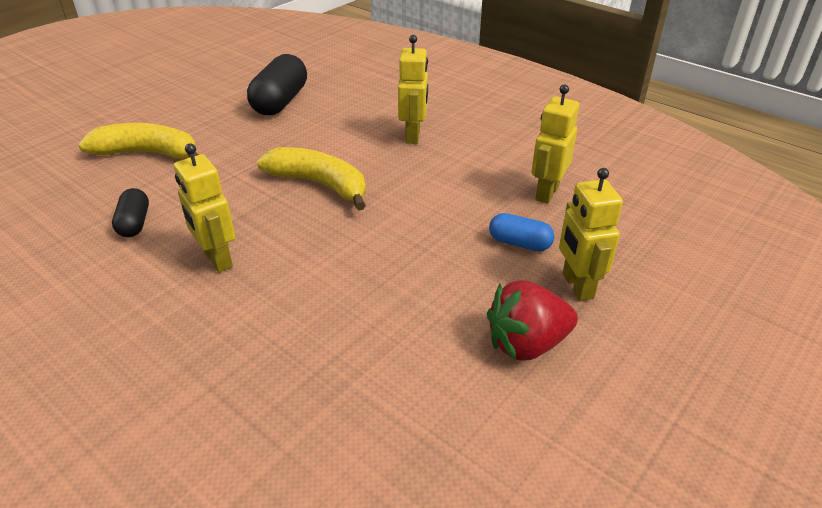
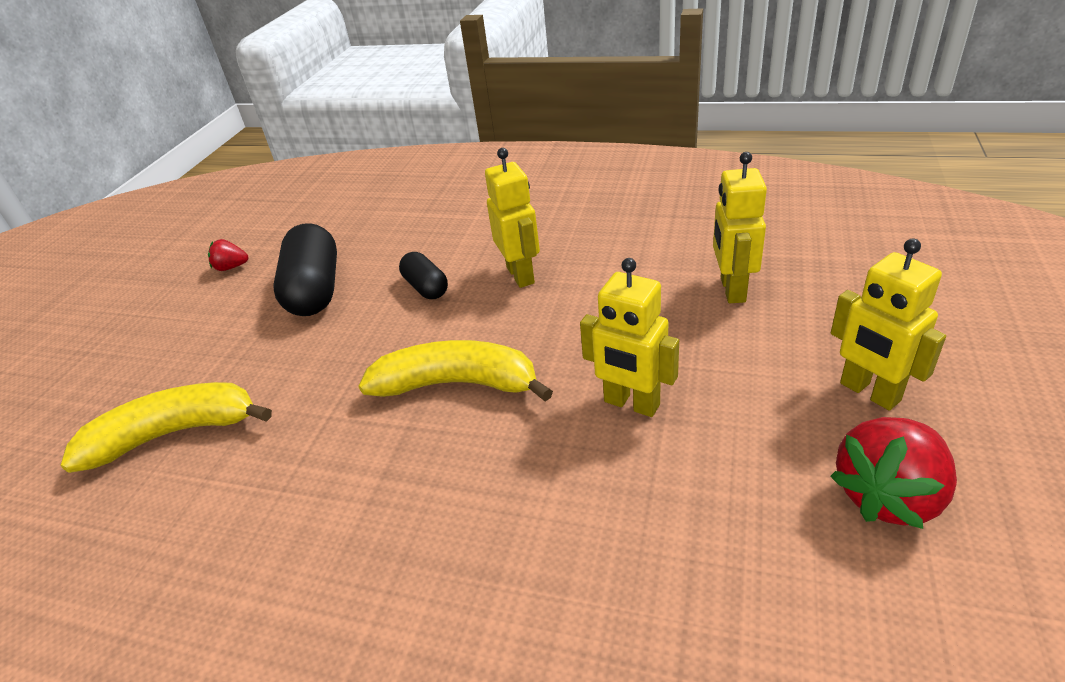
camera: 20 degrees left, 0 degrees up
(134, 223) = (231, 554): black capsule -> black capsule (426, 287)
(217, 259) = (401, 557): yellow robot -> yellow robot (631, 404)
(242, 72) = (231, 267): none -> red strawberry
(519, 243) = (760, 364): blue capsule -> none

